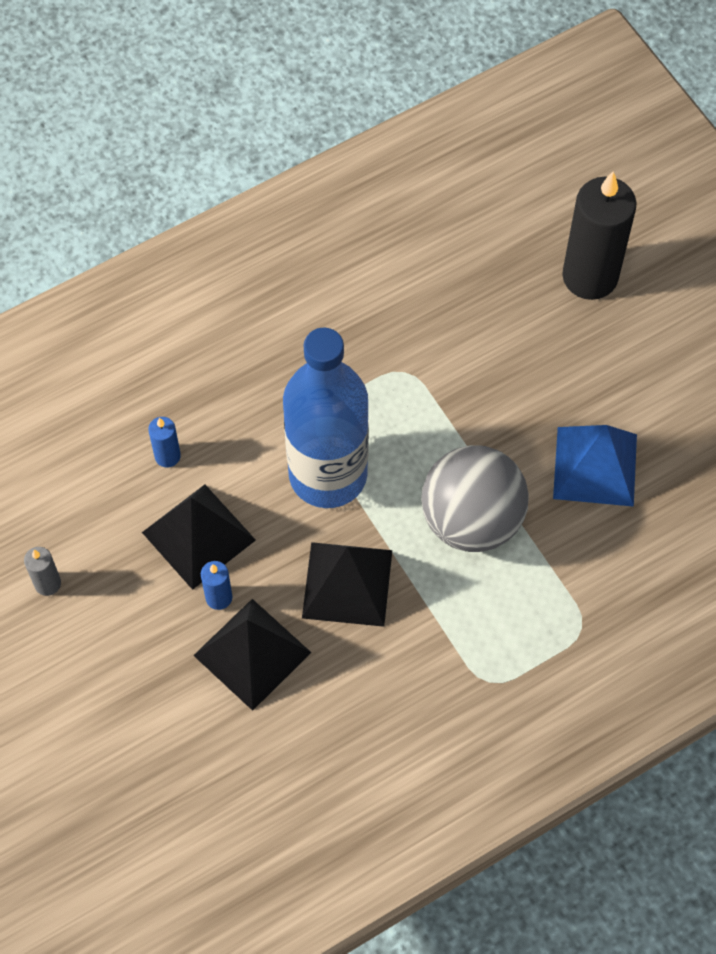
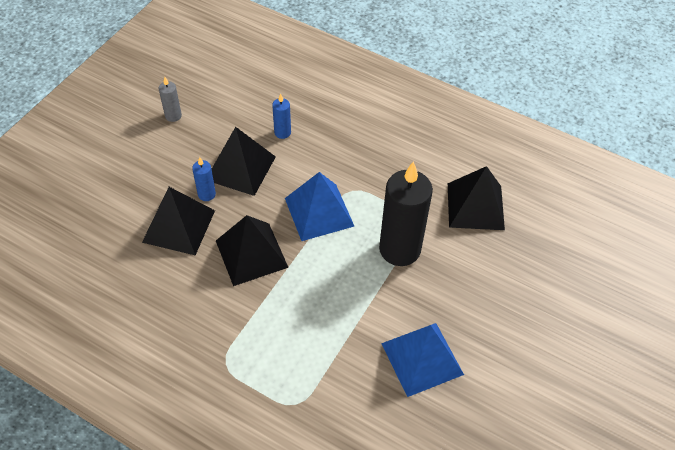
camera: 60 degrees right, 10 degrees down
(328, 474) = (319, 212): blue bottle -> blue pyramid
(422, 294) = (475, 206): none -> black pyramid
(472, 519) = (336, 302): grey ball -> none
(590, 276) = (561, 293): black candle -> black candle (399, 249)

